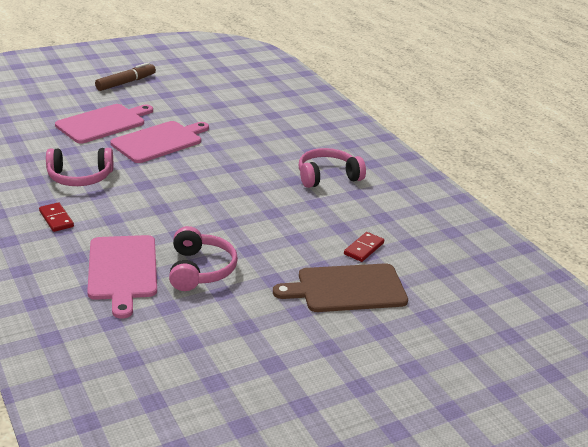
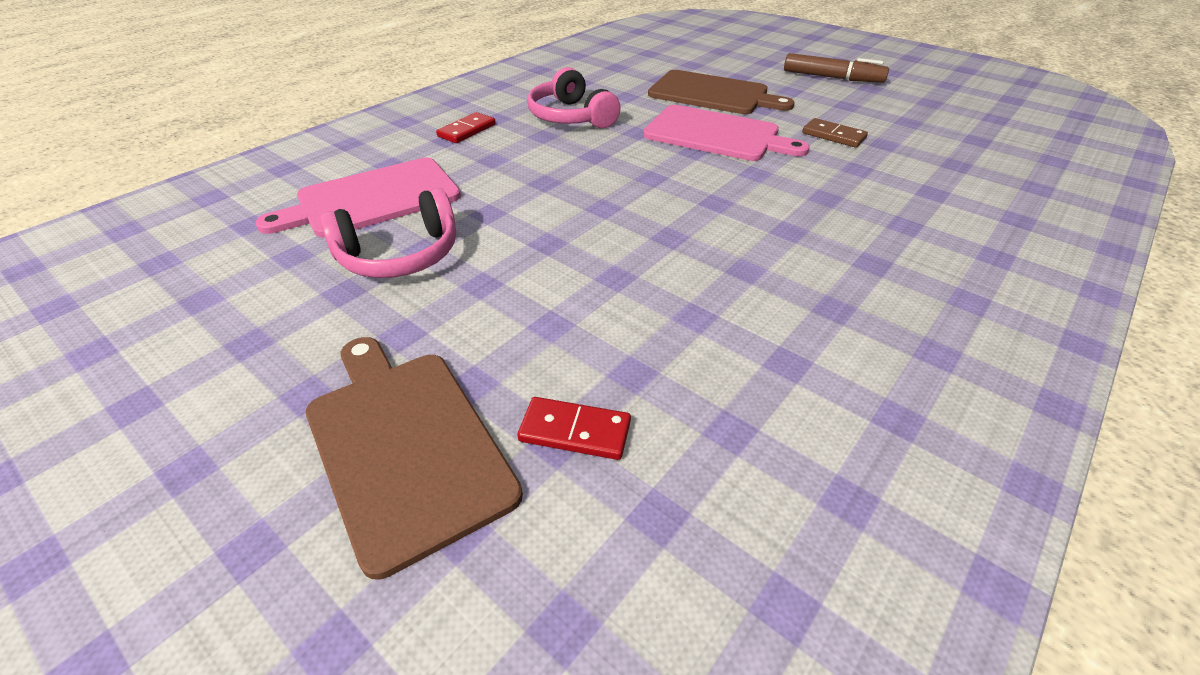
camera: 70 degrees right, 10 degrees up
(103, 123) = (712, 94): pink cutting board -> brown cutting board
(196, 112) = (833, 136): none -> brown domino
(327, 176) = (805, 305): pink headphones -> none

